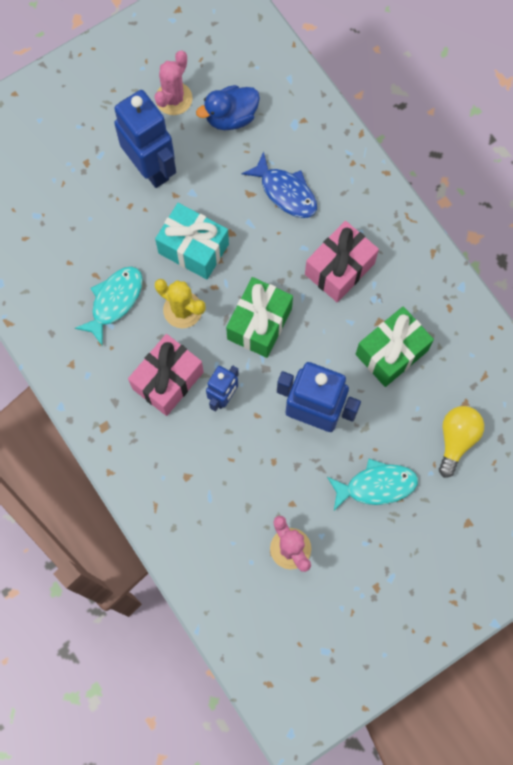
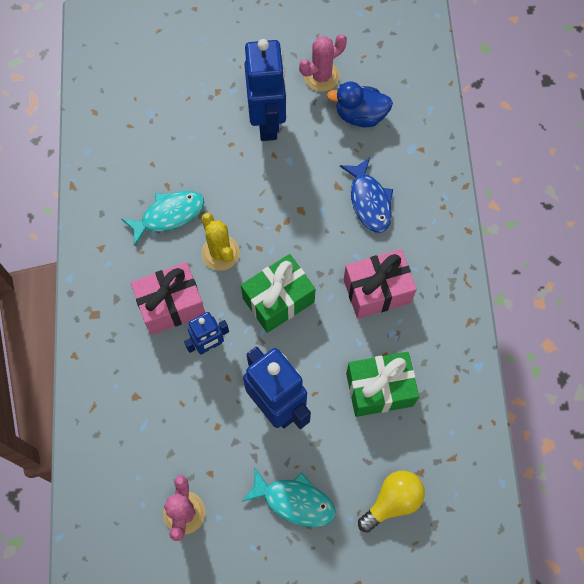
camera: 30 degrees right, 5 degrees down
(193, 248) = (261, 207): turquoise gift -> none

